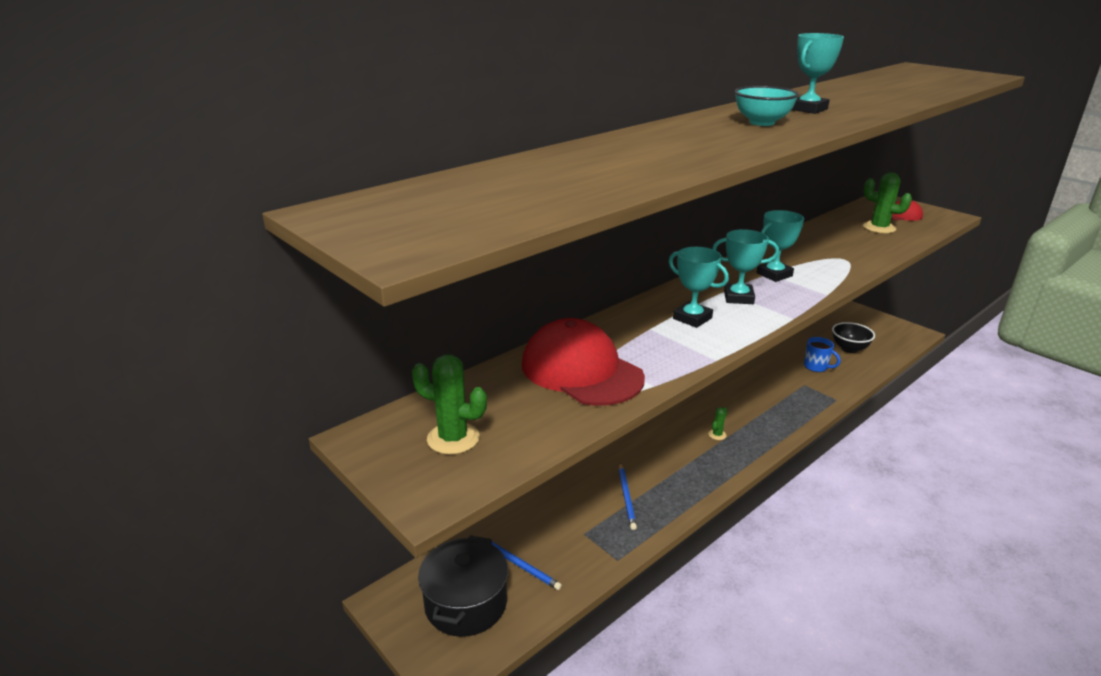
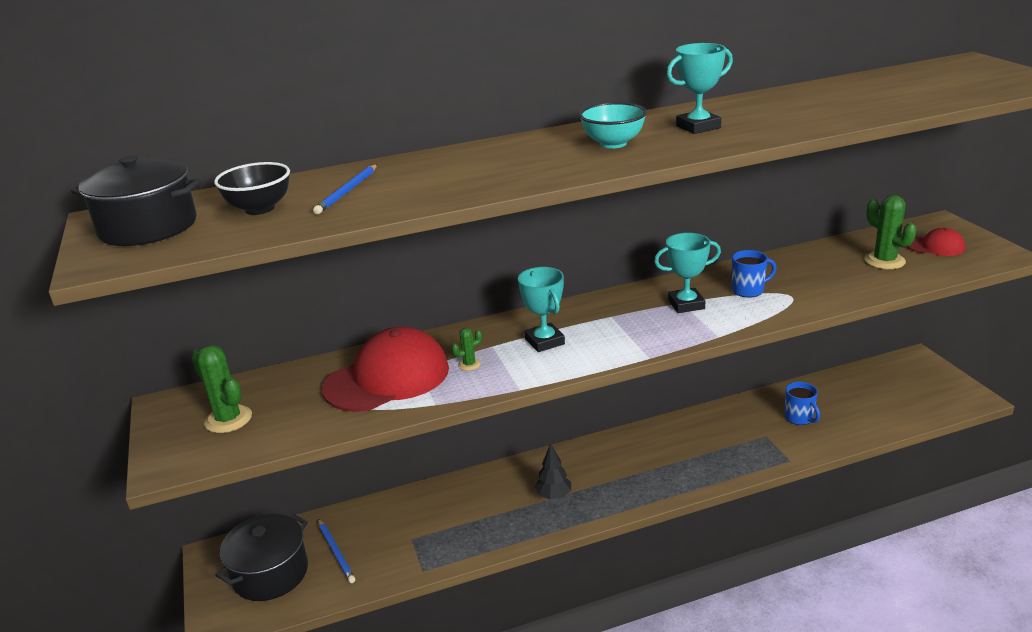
camera: 25 degrees right, 0 degrees up
(403, 216) = (148, 227): none -> black pot
(581, 371) = (387, 378): red cap -> red cap turned 75 degrees clockwise
(626, 497) = (476, 514): blue pencil -> blue pencil (348, 191)
(680, 466) = (553, 496): none -> black tree
(717, 435) = (618, 472): green cactus -> green cactus (469, 364)
(738, 297) = (617, 326): turquoise trophy -> none
(809, 258) = (749, 290): none -> blue mug
(849, 349) = (861, 403): black bowl -> black bowl (259, 209)

